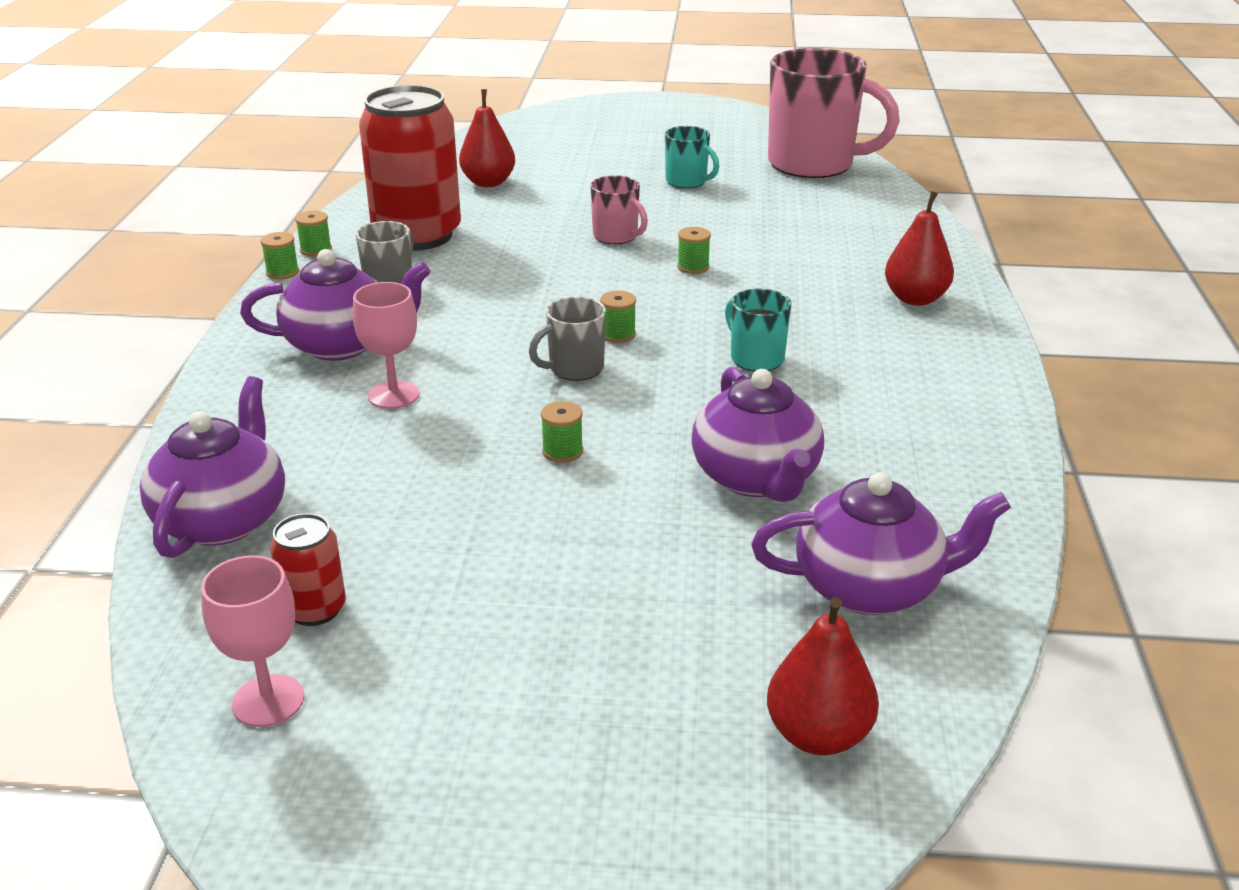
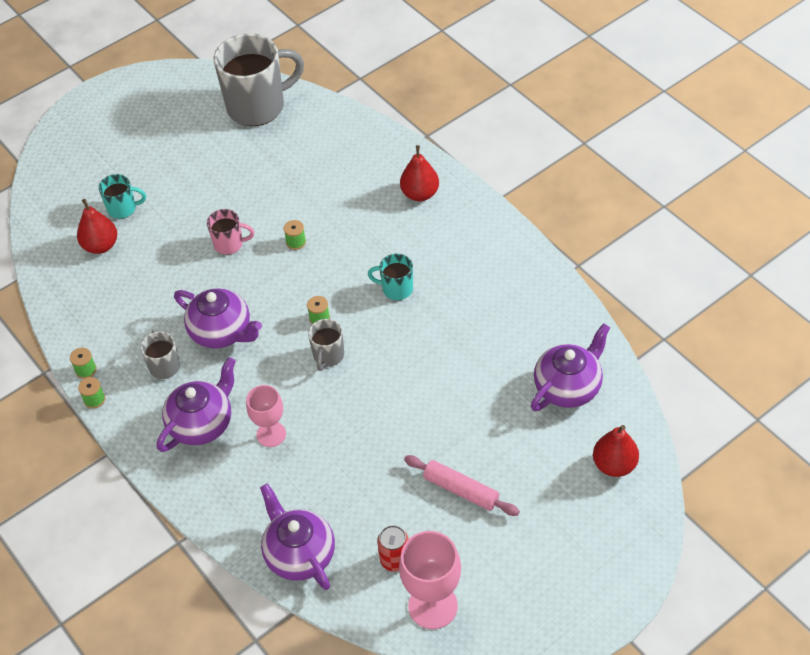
camera: 40 degrees left, 20 degrees up
(268, 701) = (433, 606): pink goblet -> pink goblet, size x1.53
(417, 235) = (124, 319): red can -> none
(525, 597) = (461, 490): none -> pink rolling pin
(562, 451) = (384, 408): green spool -> none
(687, 182) = (209, 169): turquoise mug -> turquoise mug (123, 209)
(756, 478) = (474, 363): purple teapot -> purple teapot (222, 332)
(813, 164) = (258, 106): pink mug -> grey mug

